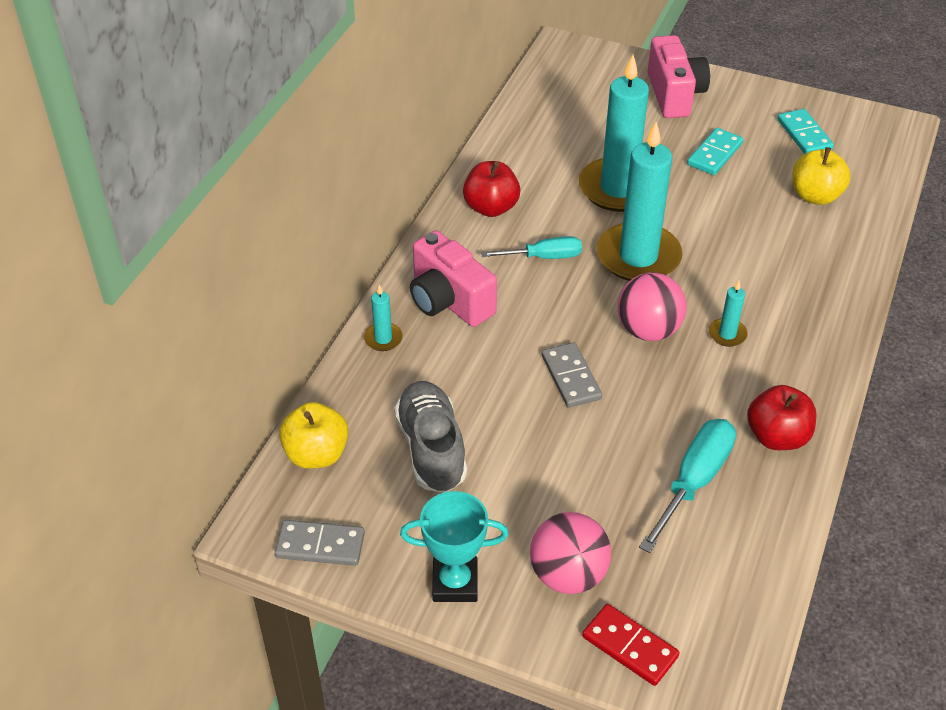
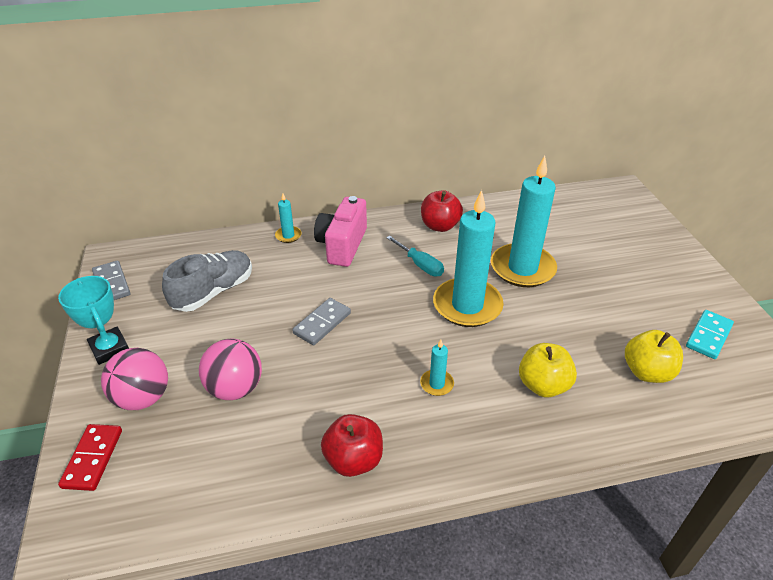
camera: 55 degrees right, 5 degrees down
(316, 454) = (179, 252): yellow apple -> yellow apple (543, 385)
(648, 330) = (400, 340): pink ball -> pink ball (235, 388)
(674, 95) = (652, 253): pink camera -> none
(693, 482) = (270, 428): turquoise screwdriver -> none
(715, 154) = (618, 298): turquoise domino -> none

